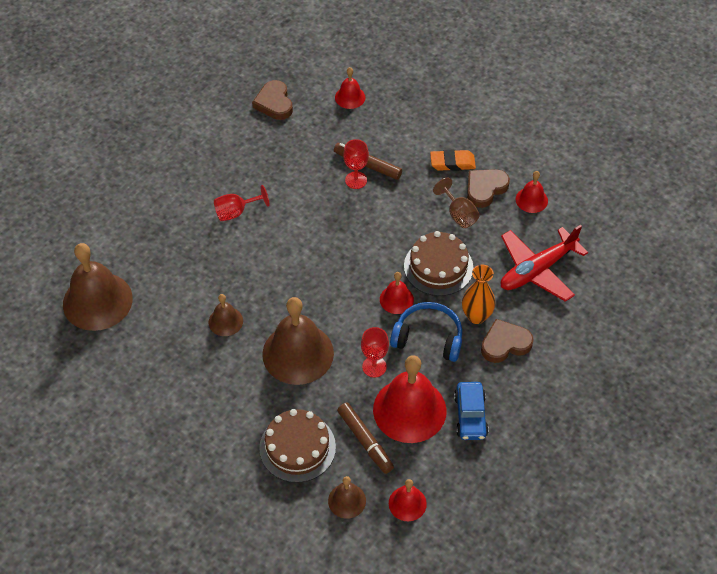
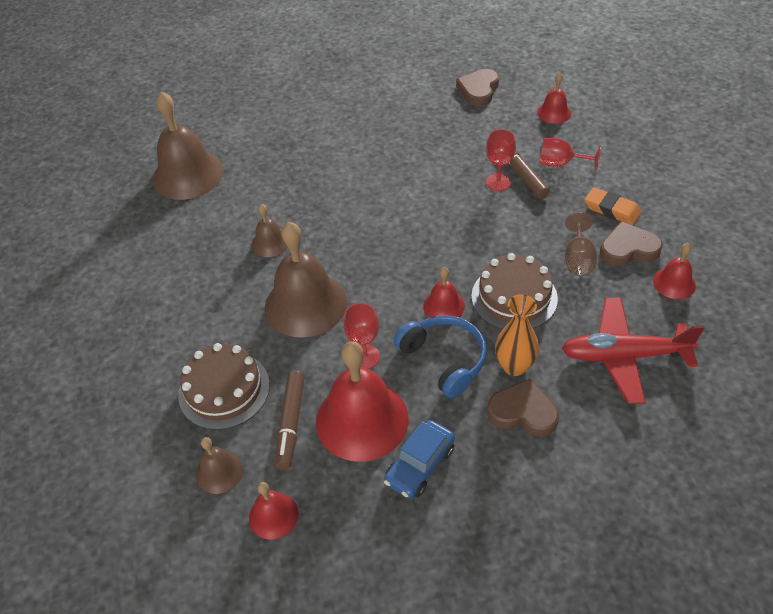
camera: 40 degrees right, 5 degrees down
(236, 212) = (364, 160): red goblet -> red goblet (560, 163)

